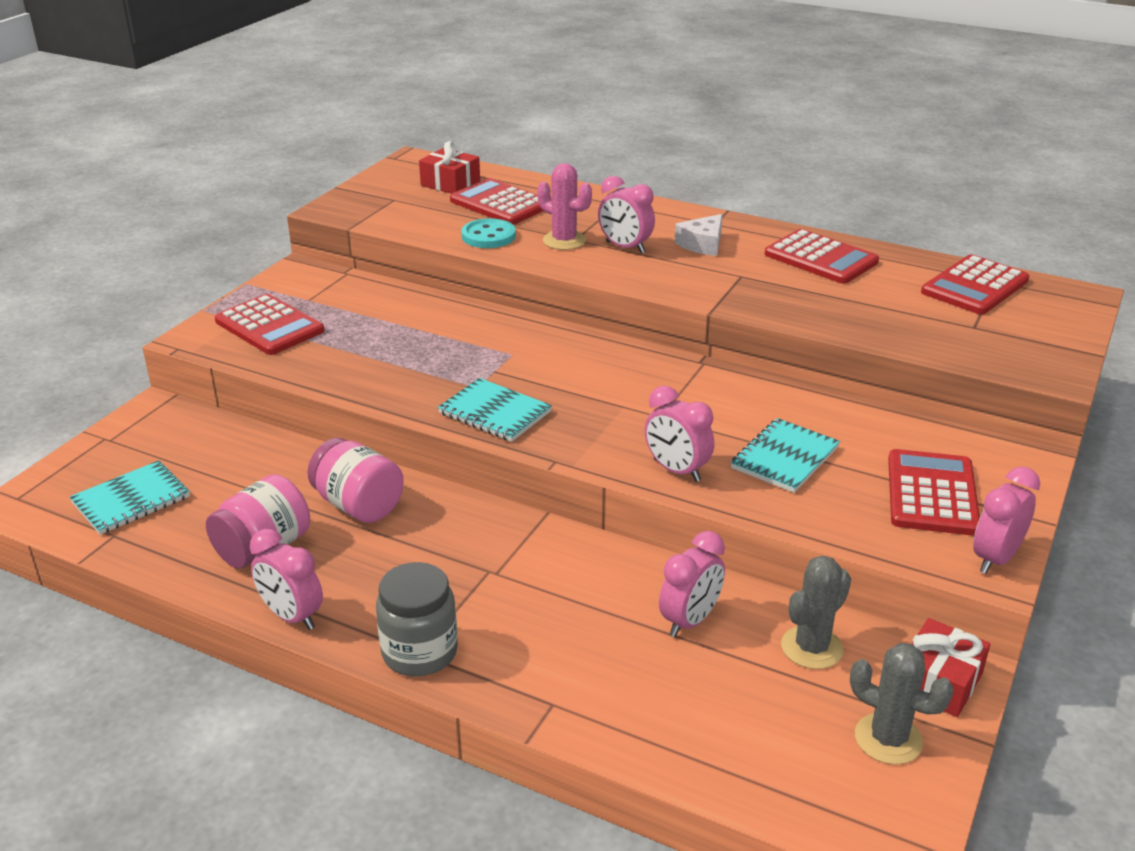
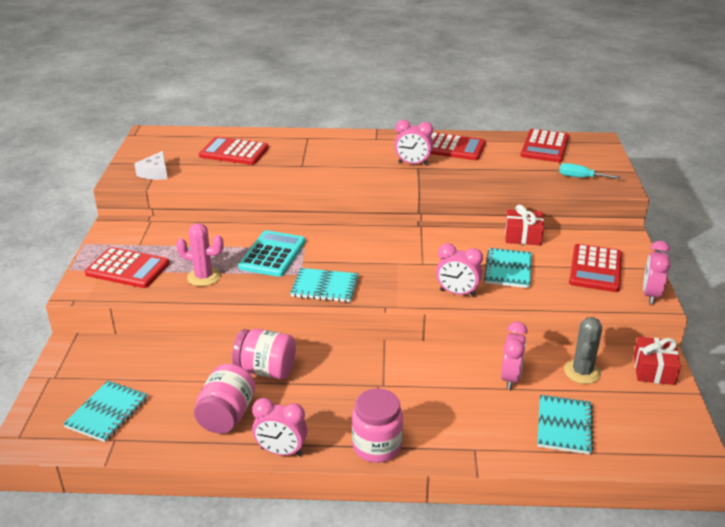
camera: 25 degrees left, 0 degrees up
(419, 652) = (377, 446): grey jar -> pink jar
(450, 183) = (189, 145): red gift -> red gift (523, 236)
(462, 352) = (272, 254): none -> turquoise calculator
(488, 236) = (245, 175): turquoise button -> none
(564, 241) = (296, 168): pink cactus -> pink cactus (204, 277)
(625, 247) = (336, 164): pink clock -> pink clock (413, 164)
(702, 244) = (380, 153): white cheese -> white cheese (155, 173)
(716, 717) = (564, 426): none -> turquoise notebook
(888, 739) = (653, 407): grey cactus -> none
(932, 493) = (595, 269): red calculator -> red calculator turned 150 degrees counterclockwise
(995, 344) = (580, 177): none -> turquoise screwdriver

